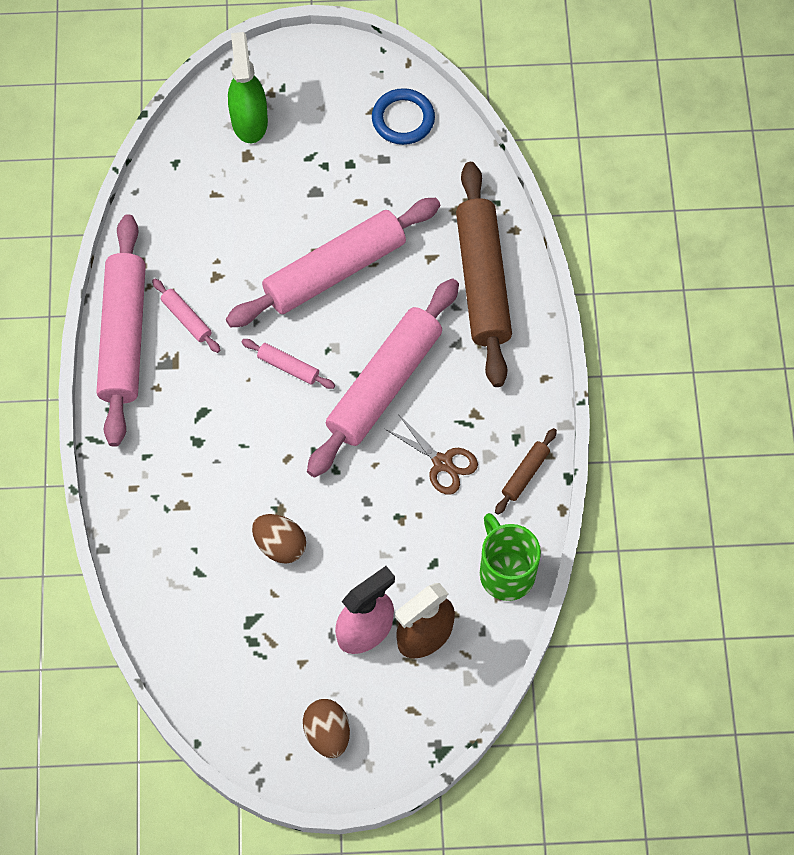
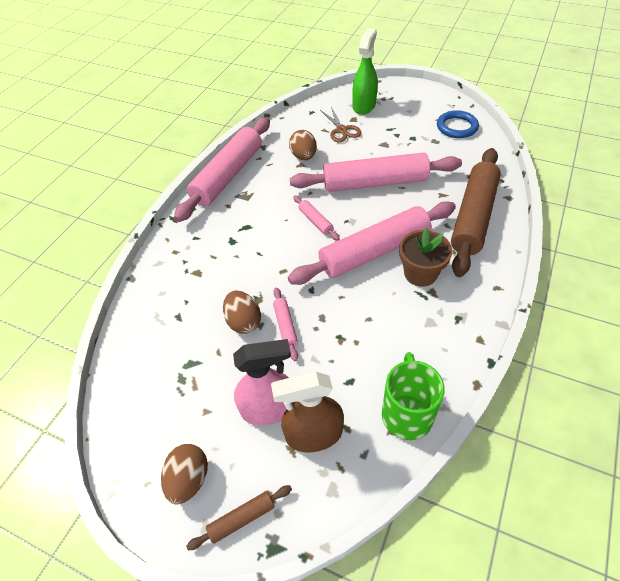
camera: 30 degrees right, 15 degrees down
(186, 318) = (269, 178): pink rolling pin -> pink rolling pin (286, 326)
(212, 259) = (303, 156): none -> brown egg
(442, 463) = (392, 314): brown scissors -> brown scissors (342, 130)
(452, 394) = (420, 273): none -> brown flower pot
(525, 474) = (455, 346): brown rolling pin -> brown rolling pin (242, 519)

